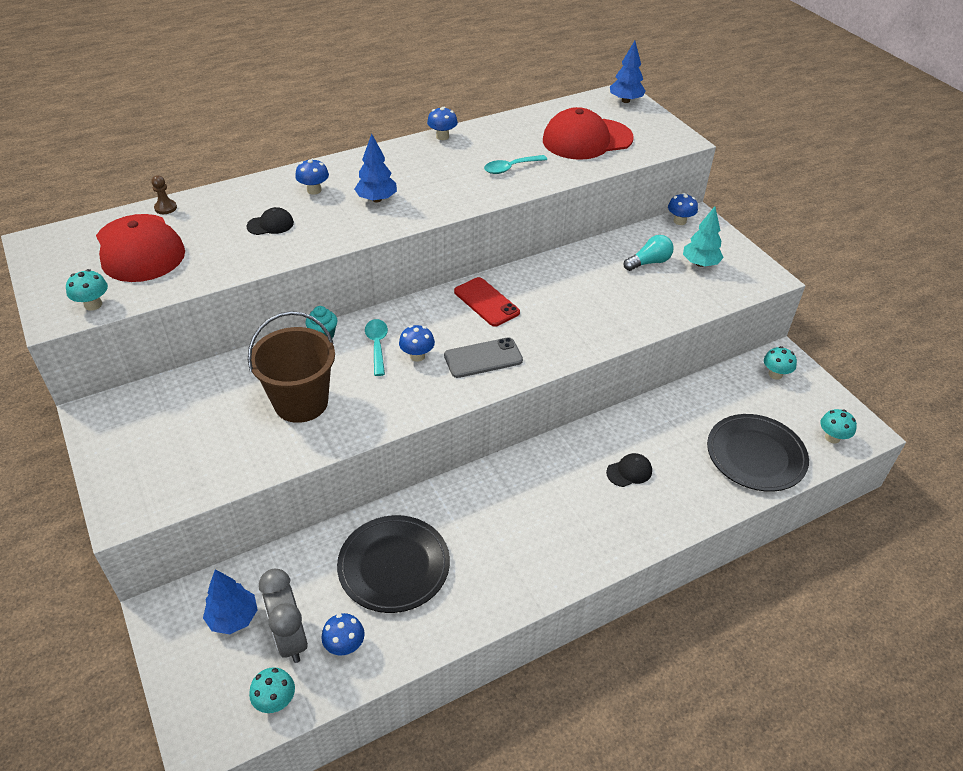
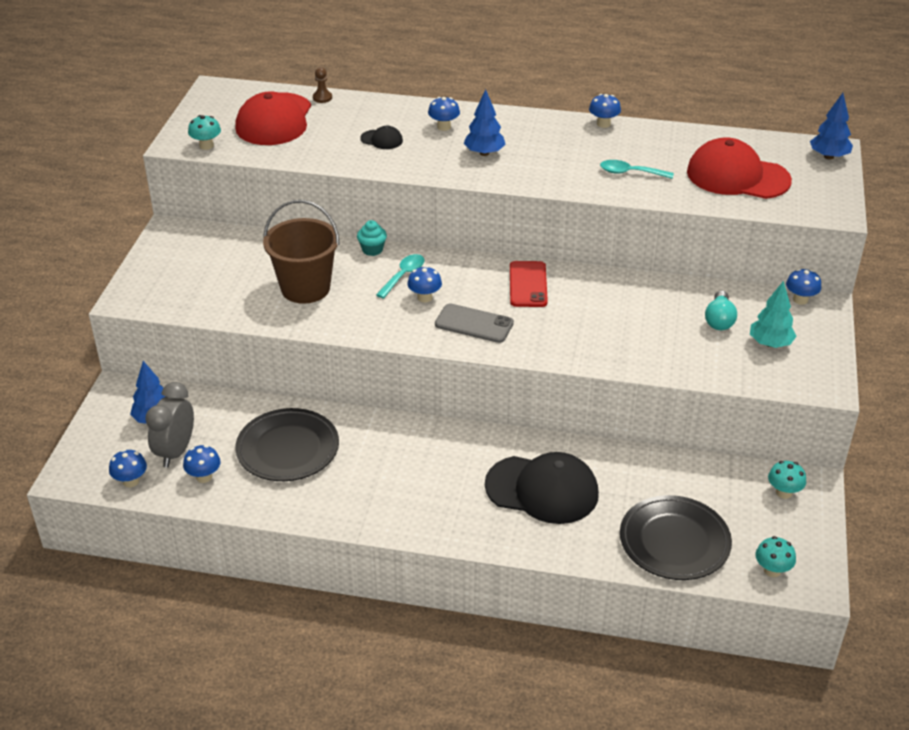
camera: 40 degrees right, 5 degrees down
(275, 701) = (131, 481): turquoise mushroom -> blue mushroom
(629, 471) = (542, 490): black cap -> black cap, size x2.29
(649, 262) = (719, 320): turquoise light bulb -> turquoise light bulb turned 90 degrees clockwise

